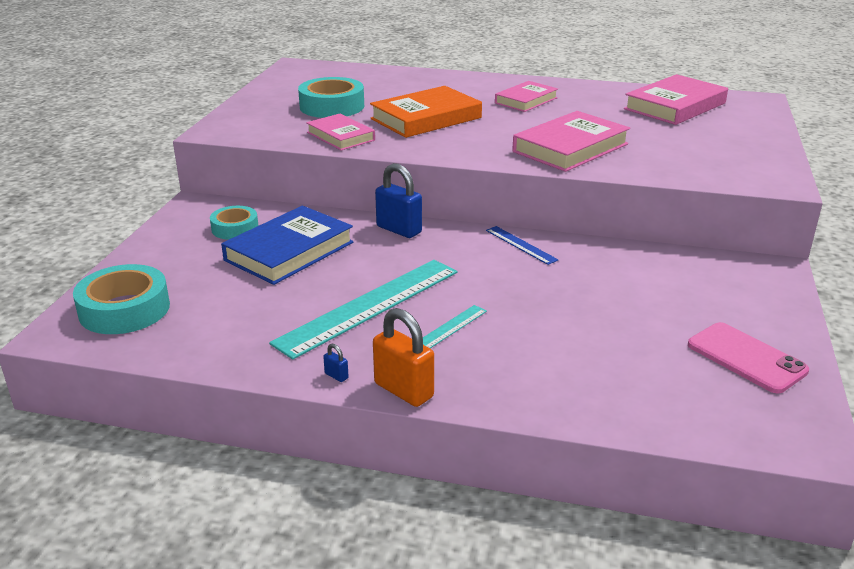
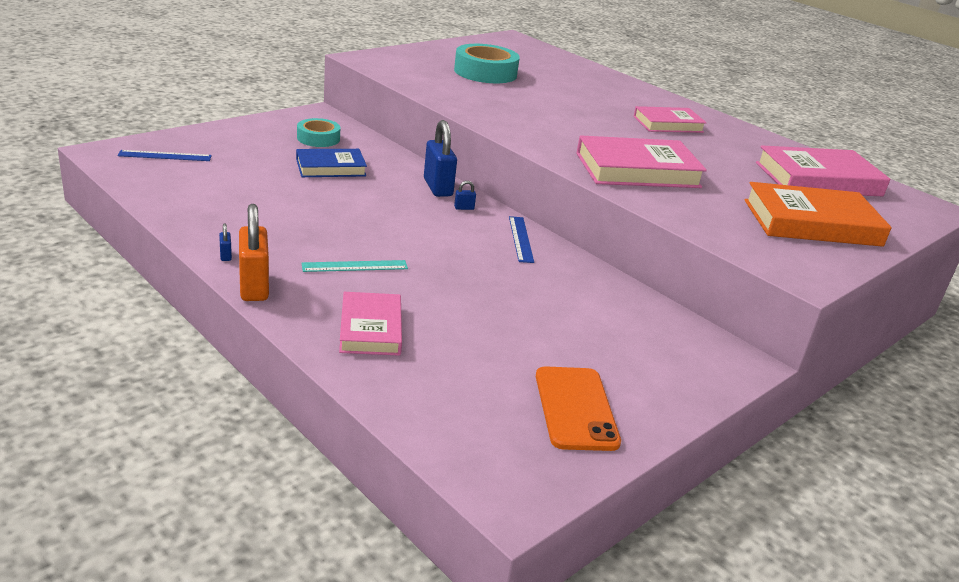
camera: 30 degrees right, 0 degrees up
(124, 309) = (165, 156): turquoise tape -> blue ruler
(289, 251) = (331, 168): blue book -> blue book, size x0.63
(340, 136) = (452, 93): pink book -> pink book (370, 329)
(369, 306) = (325, 225): turquoise ruler -> none
(426, 118) = (548, 106): orange book -> orange book (811, 223)
(444, 238) = (464, 208): none -> blue padlock
(746, 358) = (575, 408): pink phone -> orange phone

